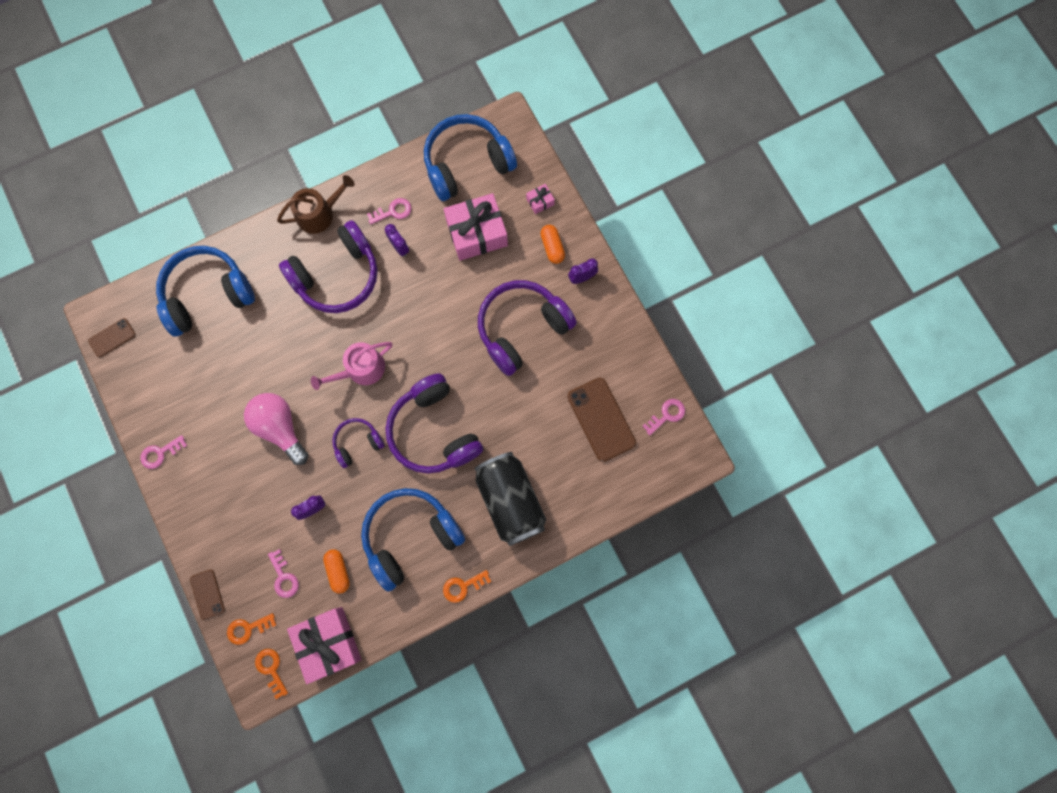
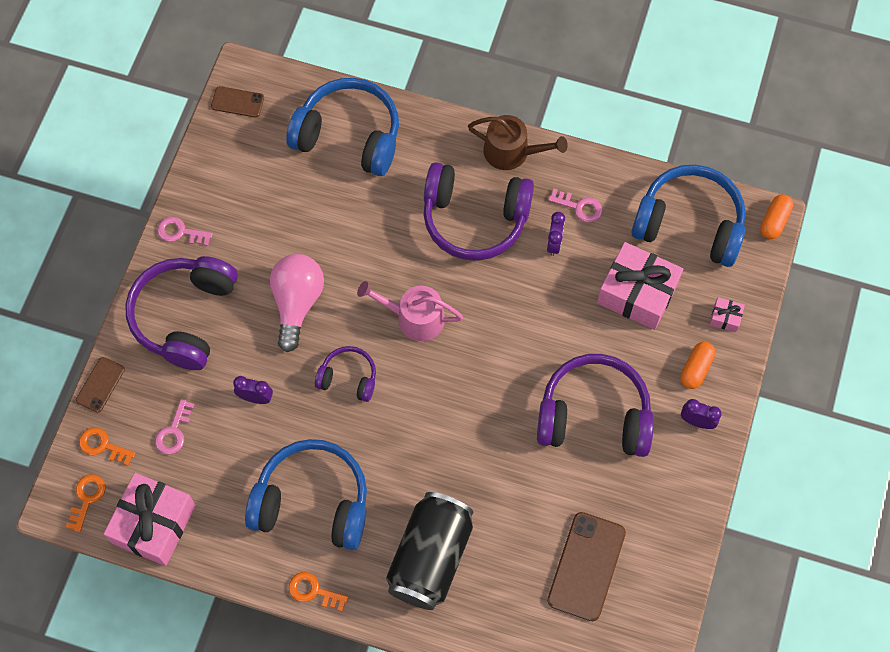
camera: 45 degrees right, 10 degrees down
(338, 571) = (223, 471): orange capsule -> orange capsule (774, 221)
(434, 431) = (424, 431): purple headphones -> purple headphones (185, 316)
(666, 415) = (653, 622): pink key -> none

